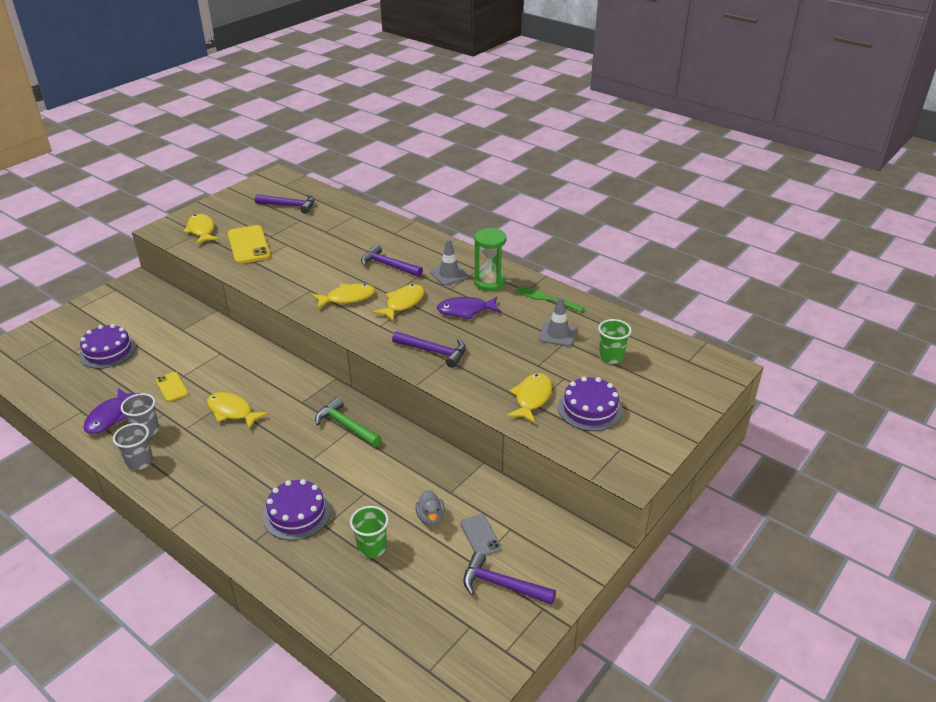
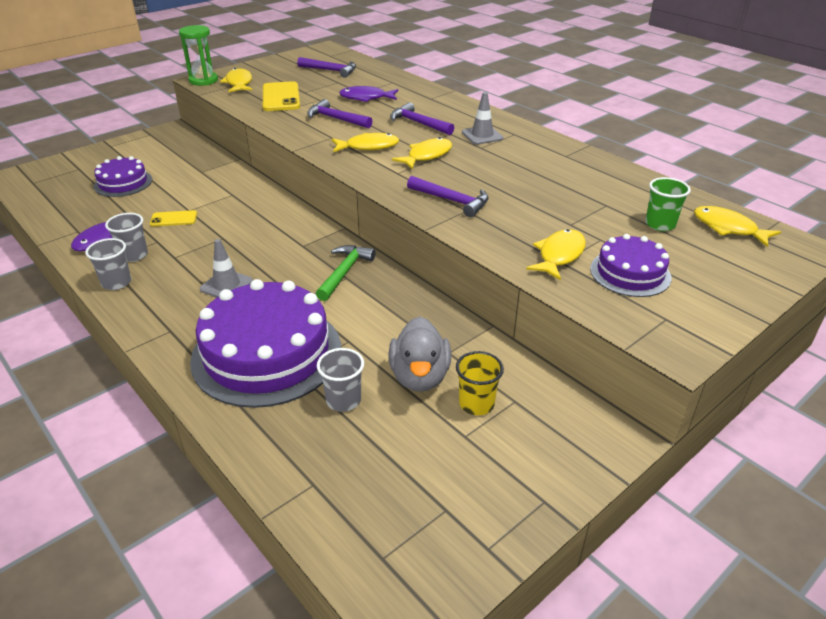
camera: 10 degrees right, 0 degrees up
(171, 387) = (173, 219): yellow phone -> yellow phone turned 75 degrees counterclockwise
(232, 411) = (227, 247): yellow fish -> yellow fish (728, 228)
(297, 514) = (267, 353): purple cake -> purple cake, size x1.89
(346, 425) = (344, 272): green hammer -> green hammer turned 60 degrees clockwise
(372, 547) = (343, 400): green cup -> grey cup
(430, 517) = (419, 376): grey duck -> grey duck, size x1.79
(465, 310) = (494, 167): purple fish -> purple fish (366, 98)
(480, 535) = (476, 404): grey phone -> yellow cup
(489, 282) = (525, 146): green hourglass -> green hourglass (203, 80)
(502, 585) = (495, 465): purple hammer -> purple hammer (336, 119)
(546, 298) = (587, 164): green fork -> none
(558, 334) = (597, 197): grey traffic cone -> grey traffic cone (226, 285)

